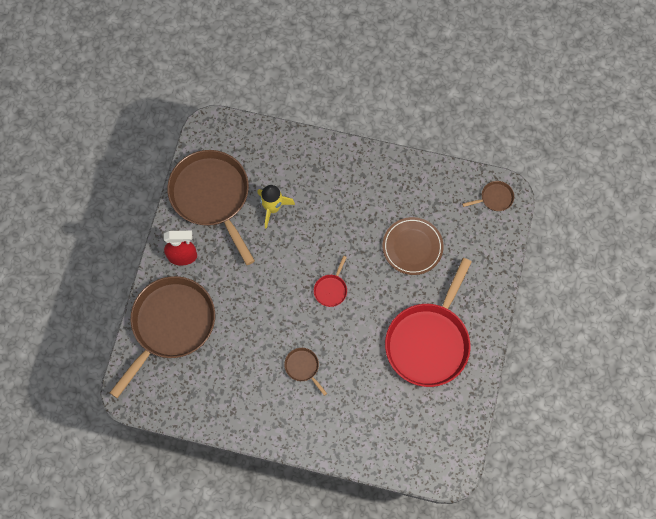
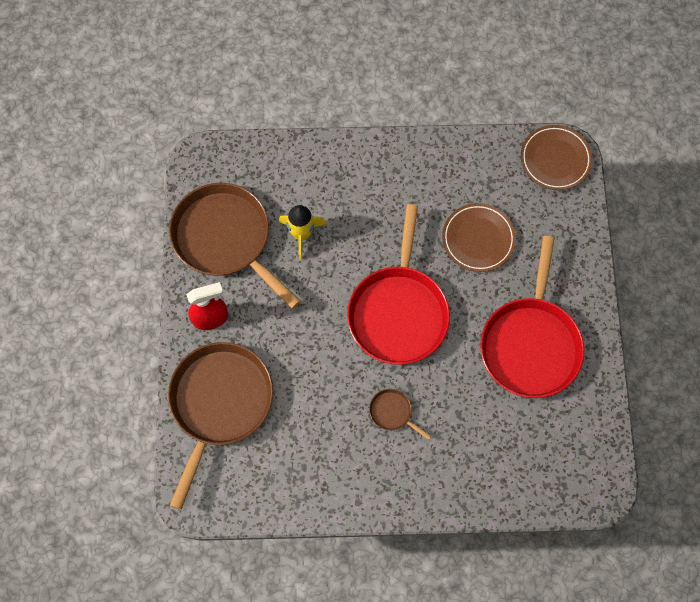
camera: 15 degrees left, 0 degrees up
(331, 290) = (398, 312): red pan -> red pan, size x2.48
(495, 198) = (555, 159): brown pan -> brown plate

